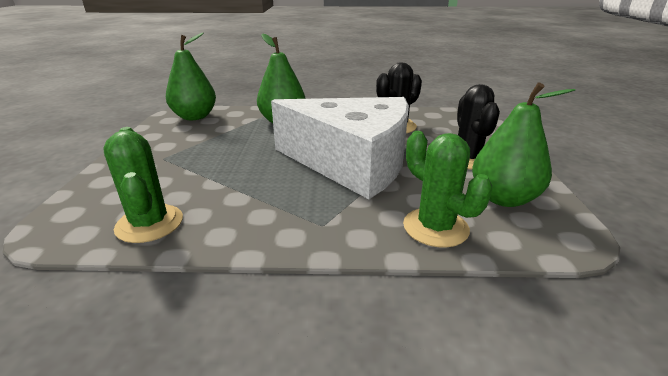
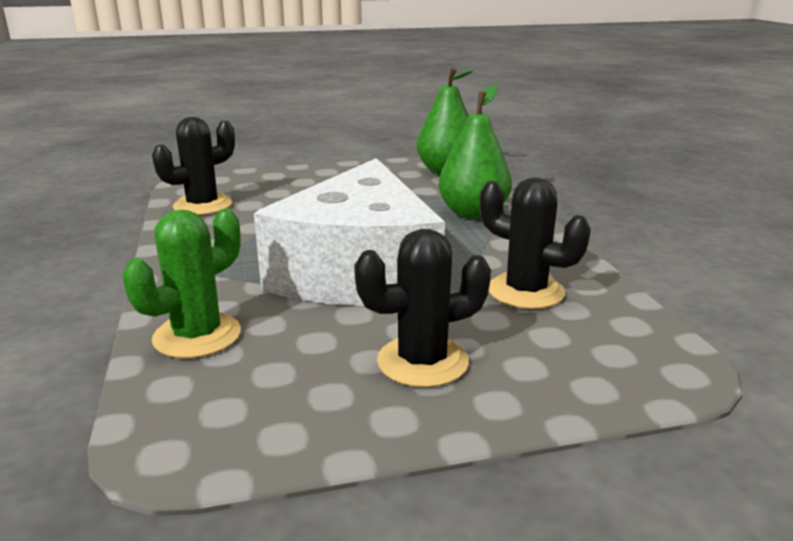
camera: 75 degrees right, 5 degrees down
(149, 223) = (202, 205): green cactus -> black cactus
(503, 198) = (283, 392): green pear -> none

